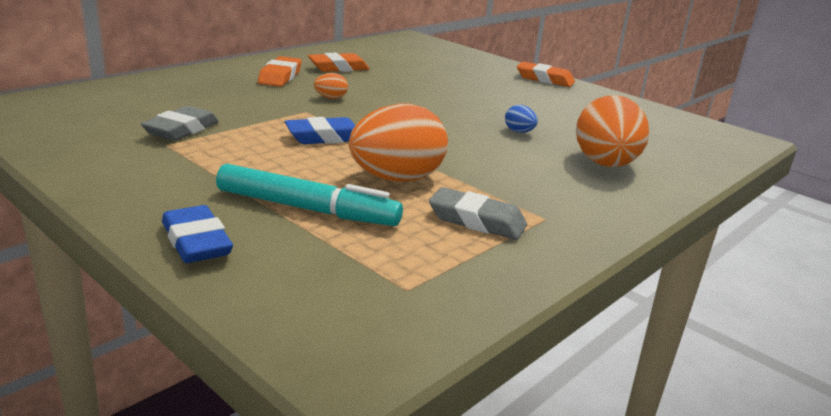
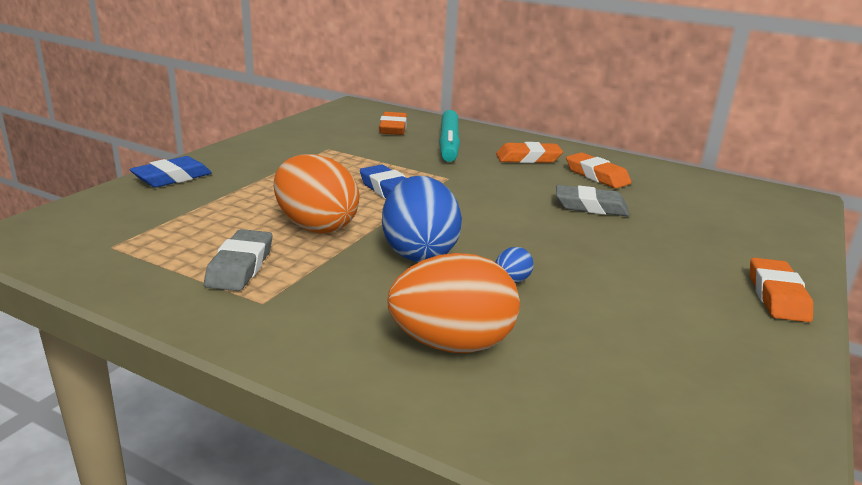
camera: 75 degrees right, 0 degrees up
(130, 105) = (393, 128): none -> orange eraser
(181, 130) = (359, 148): grey eraser -> grey eraser (590, 207)
(307, 209) = (236, 201): turquoise marker -> turquoise marker (449, 144)
(331, 98) = (497, 182): orange egg -> none
(465, 149) = (419, 252): none -> blue egg

